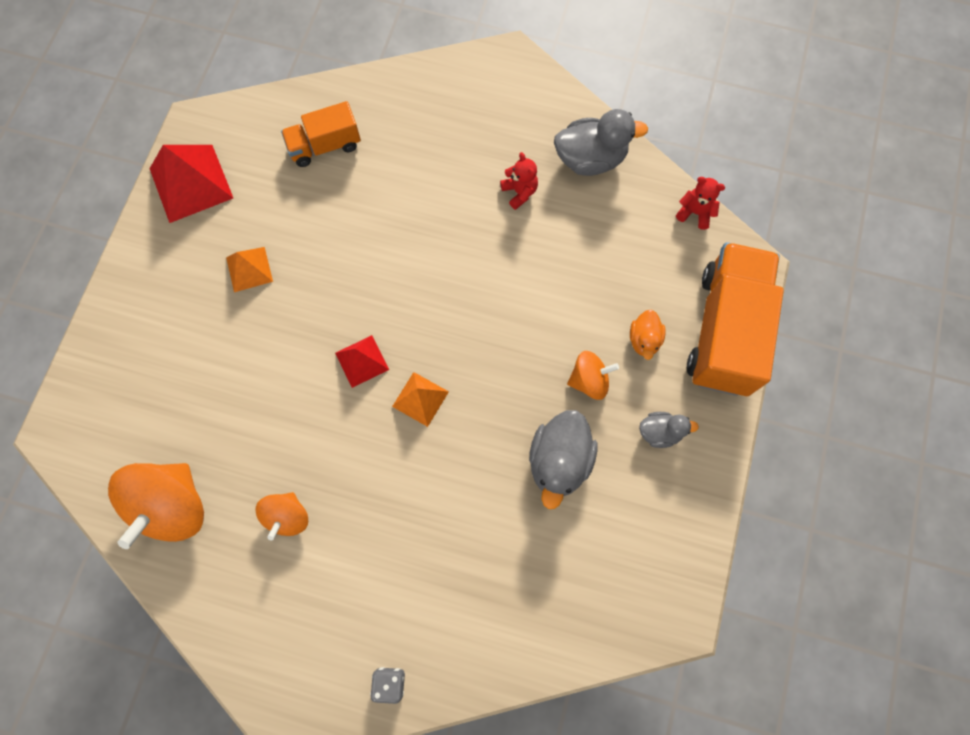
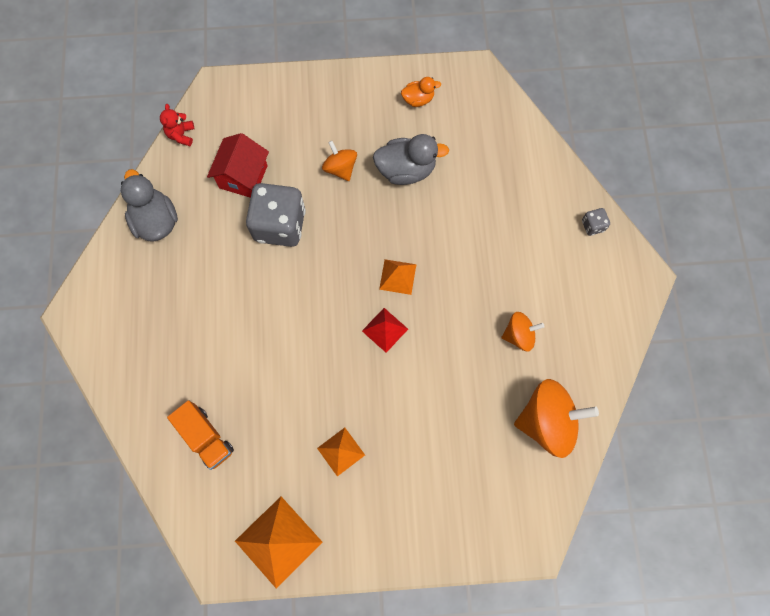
camera: 110 degrees left, 0 degrees up
(191, 183) = (278, 541): red pyramid -> orange pyramid
(519, 192) = (202, 264): red teddy bear -> none
(537, 287) = (280, 225): none -> grey dice
(615, 265) = (243, 177): none -> red house
(644, 340) = (296, 141): orange duck -> orange duck (418, 99)
(660, 432) = (361, 114): grey duck -> none
(725, 331) = (271, 93): orange truck -> none

